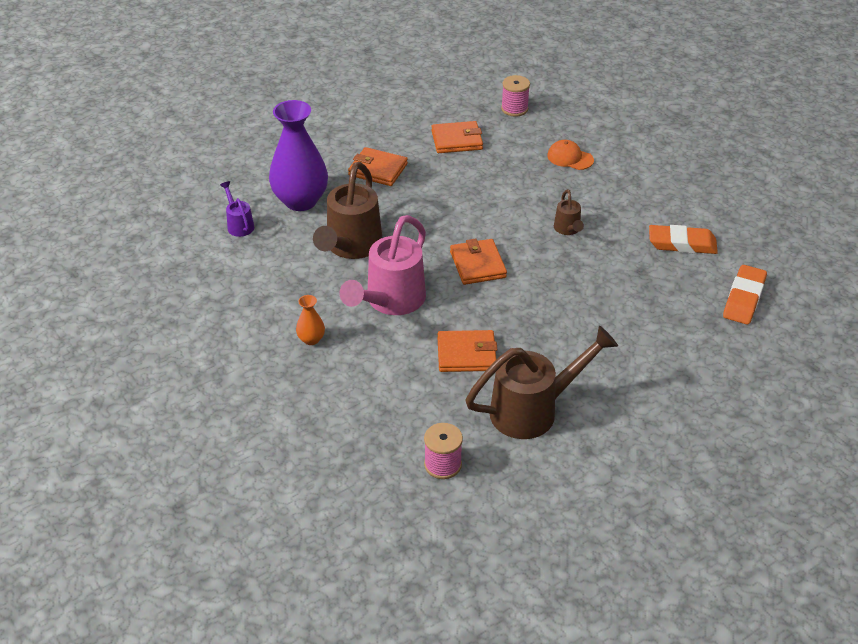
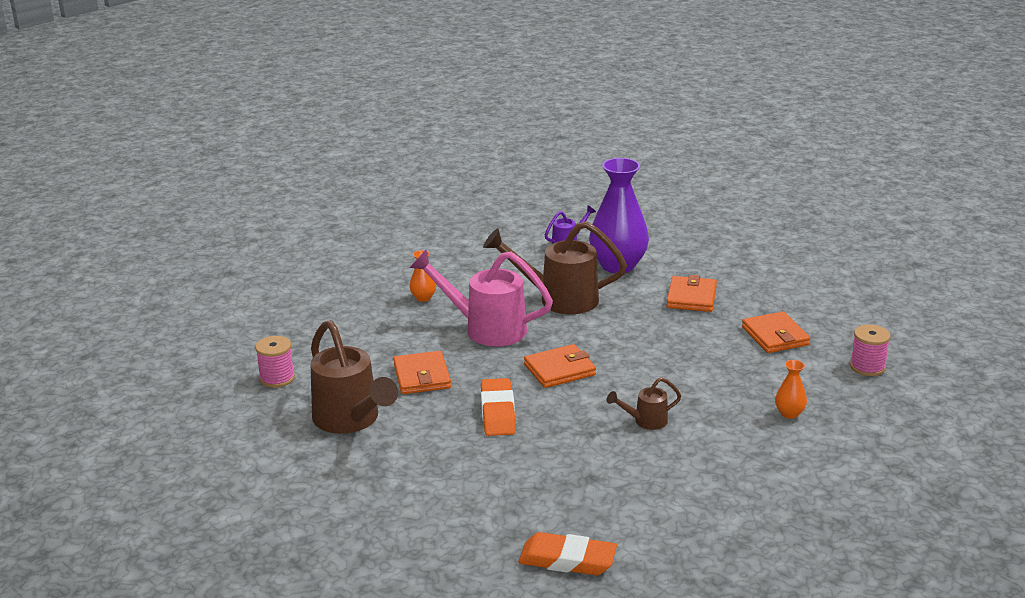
camera: 80 degrees right, 15 degrees down
(570, 158) = (789, 413): orange cap -> orange vase
(682, 244) = (657, 507): orange eraser -> orange eraser (498, 412)

